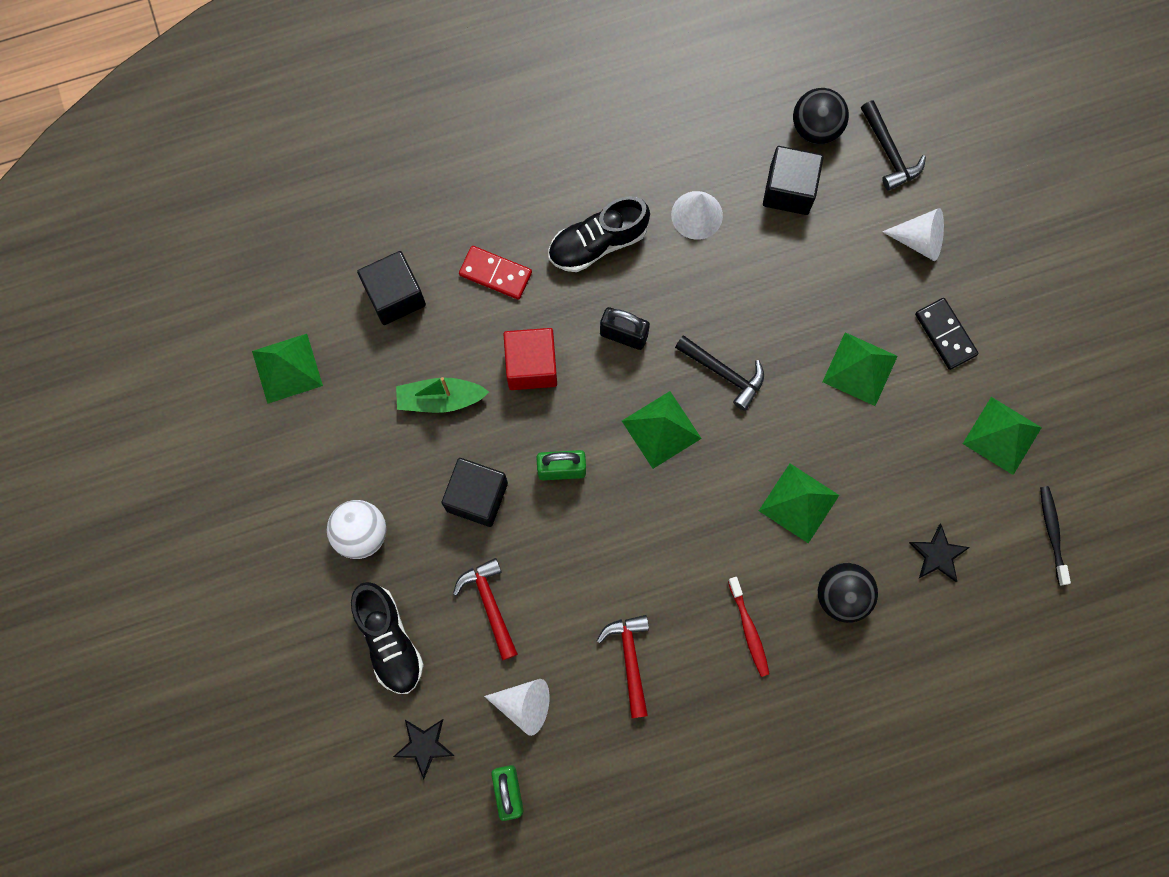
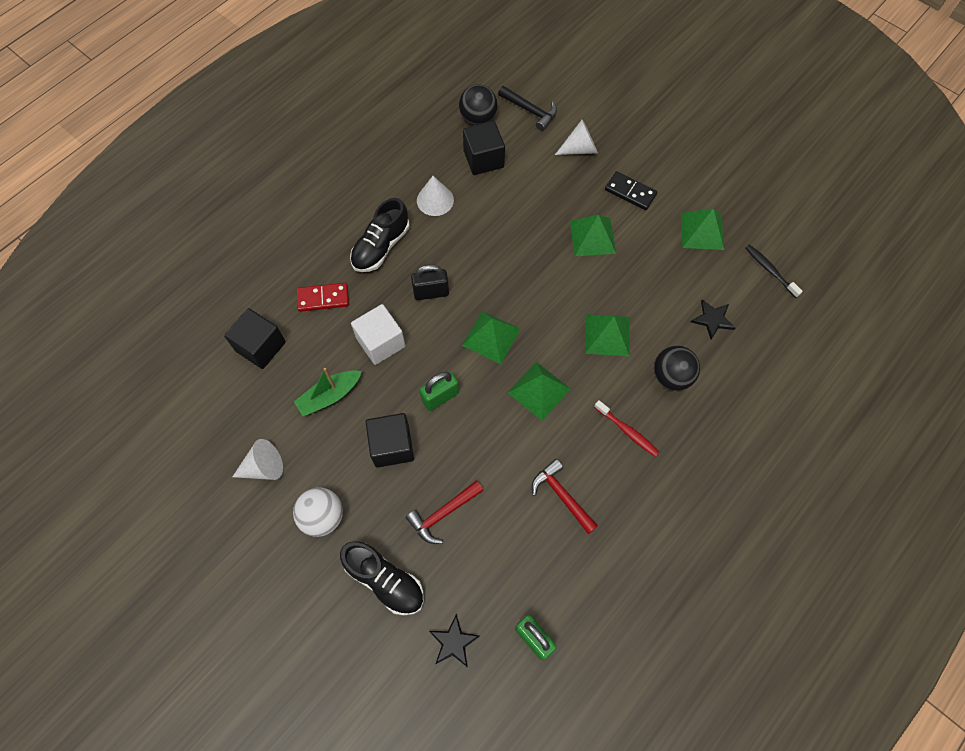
camera: 30 degrees left, 10 degrees down
(287, 368) = (207, 433): green pyramid -> green pyramid (539, 391)
(490, 604) = (443, 514): red hammer -> red hammer turned 75 degrees counterclockwise
(524, 705) = (508, 569): white cone -> white cone (264, 467)
(531, 365) = (381, 342): red cube -> white cube
(724, 373) = (510, 282): black hammer -> none

